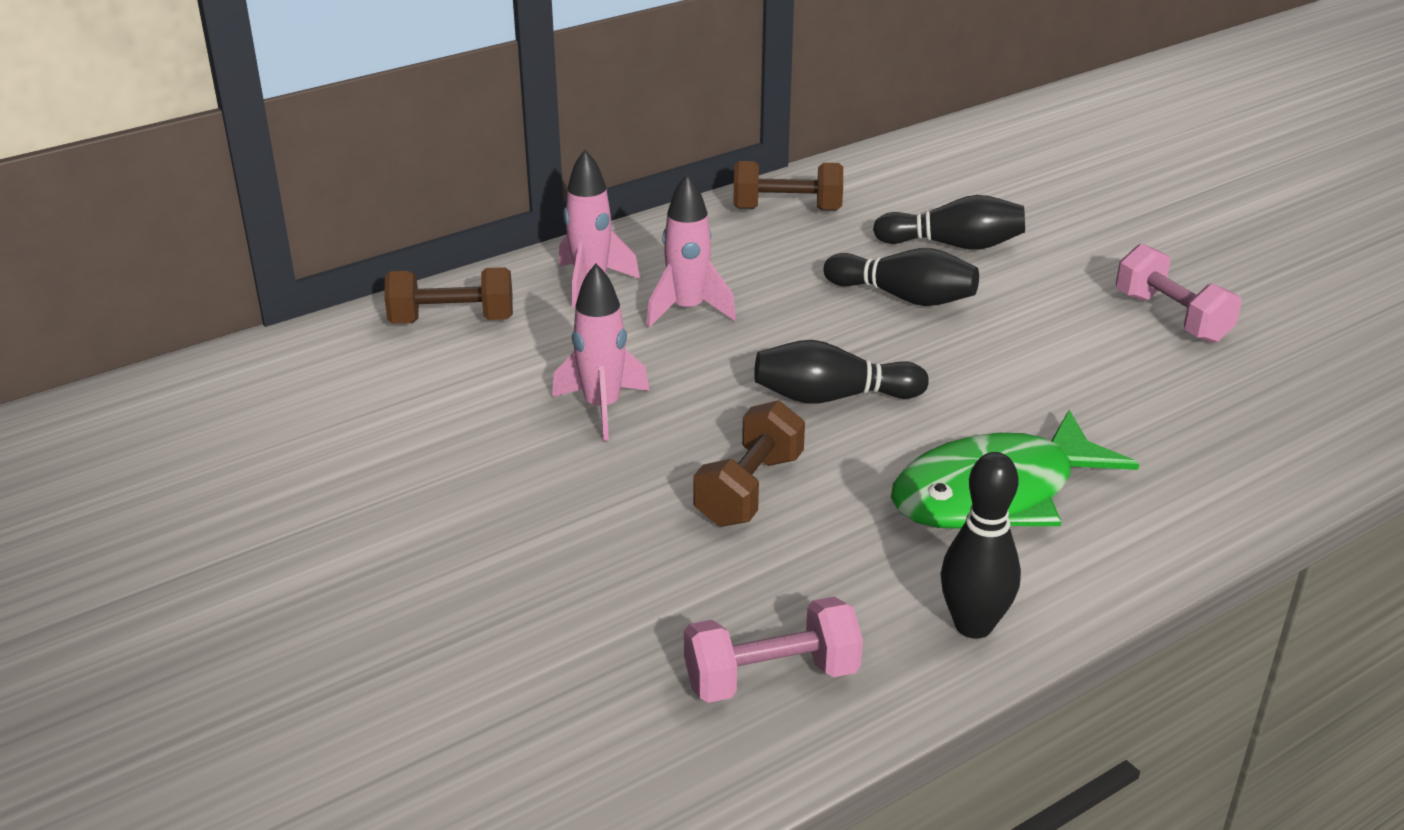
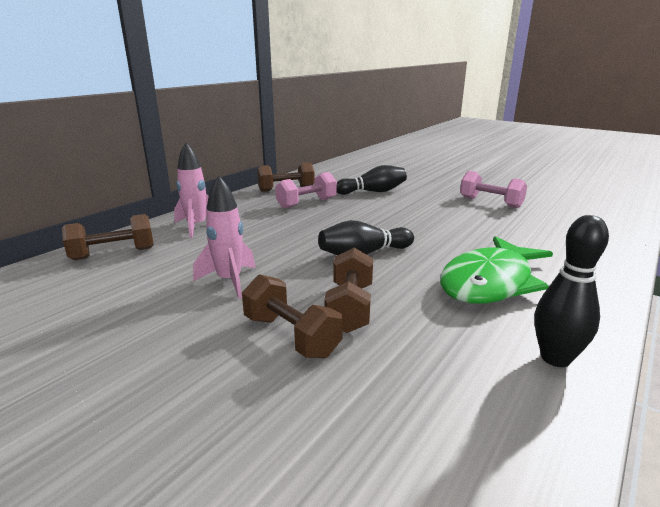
camera: 20 degrees left, 10 degrees down
(647, 514) = (291, 336): none -> brown dumbbell
(688, 310) = (258, 230): pink rocket -> none
(771, 677) = (461, 437): pink dumbbell -> pink dumbbell (307, 203)
(904, 297) = (366, 211): black bowling pin -> none

